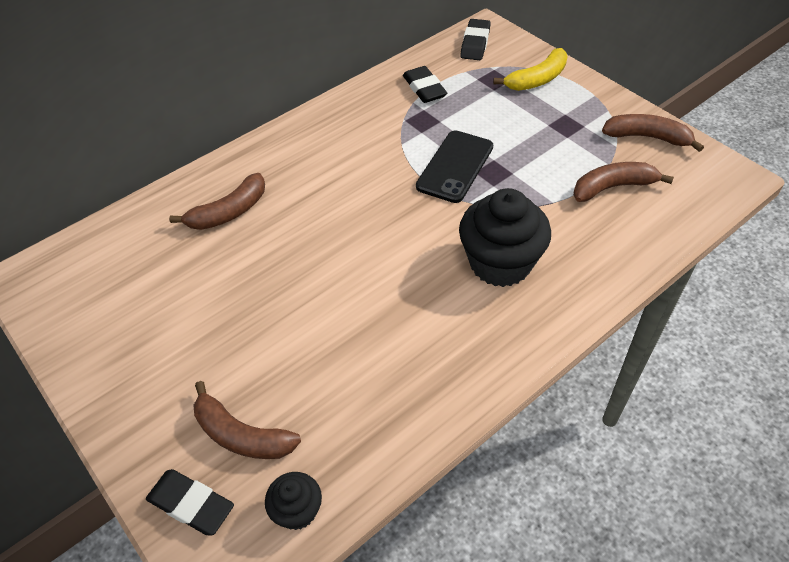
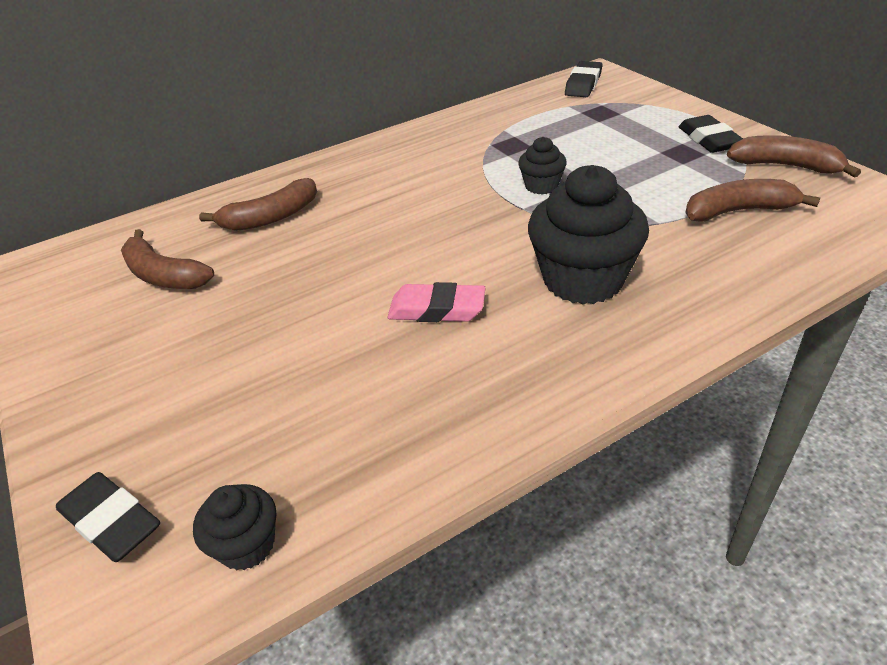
camera: 10 degrees right, 10 degrees down
(241, 435) = (205, 444): brown banana -> brown banana (163, 275)
(391, 299) = (437, 309): none -> pink eraser
(424, 88) = (519, 119): black eraser -> black eraser (709, 139)
(455, 166) = (541, 186): black phone -> black cupcake
(537, 79) = (651, 113): yellow banana -> none

